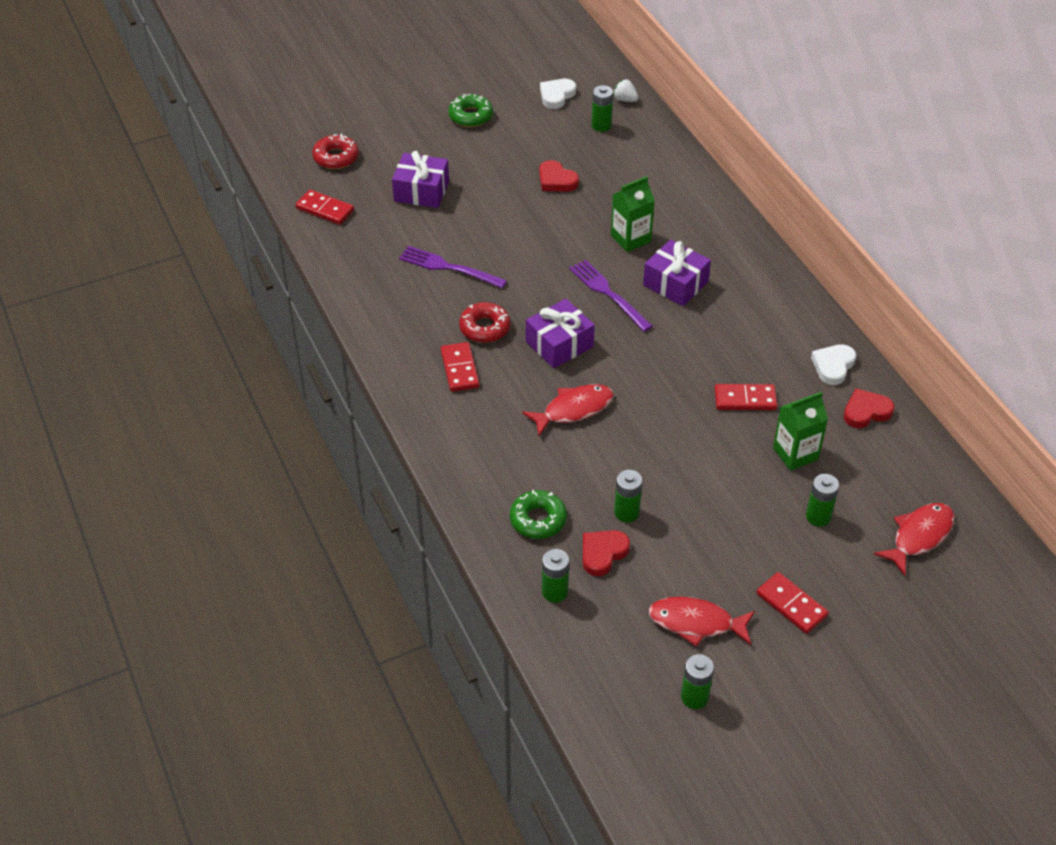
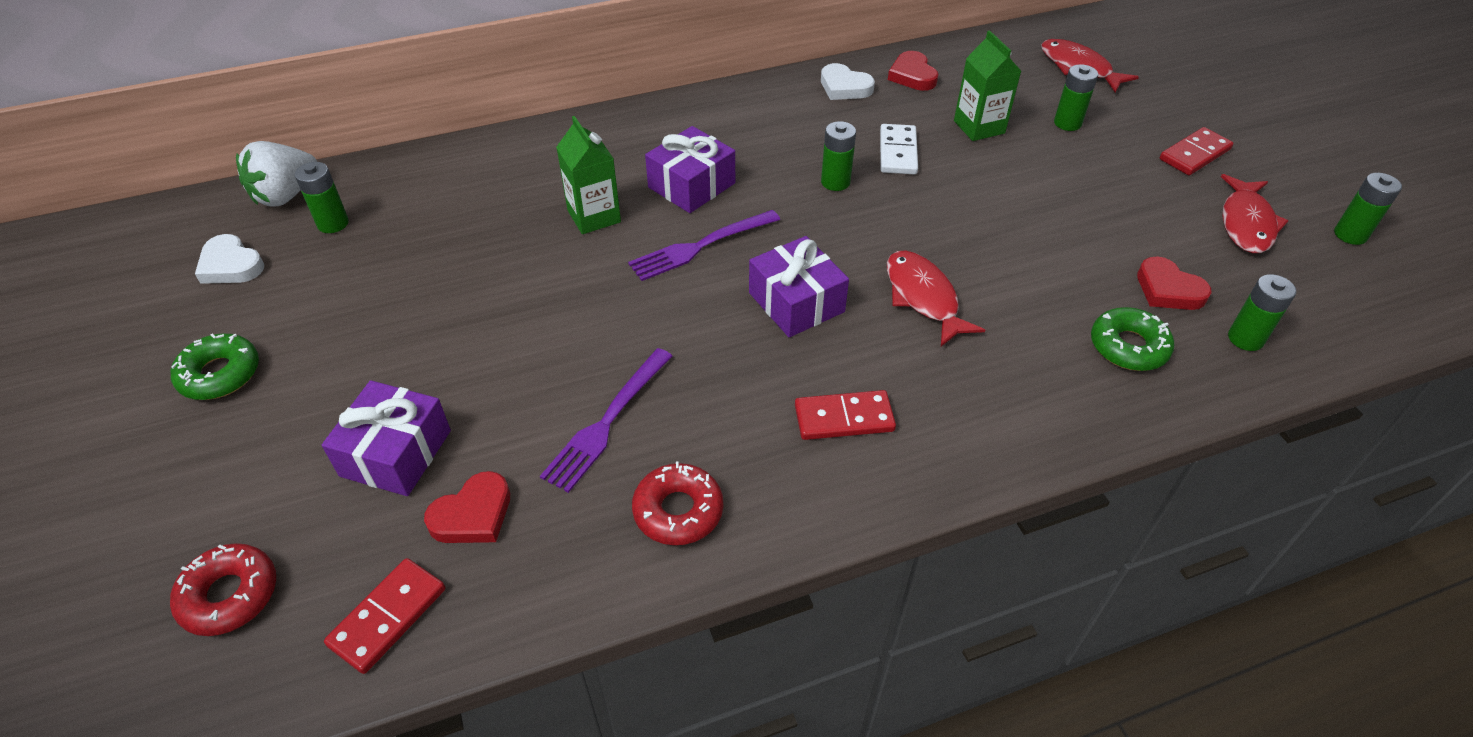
camera: 85 degrees left, 0 degrees up
(485, 328) = (755, 383): red donut -> red donut (678, 511)
(556, 180) = (439, 280): red heart -> red heart (473, 514)
(625, 99) = (286, 195): white strawberry -> white strawberry, size x1.89
(626, 512) = (1096, 263): green battery -> green battery (835, 182)
(745, 399) = (898, 152): red domino -> white domino

